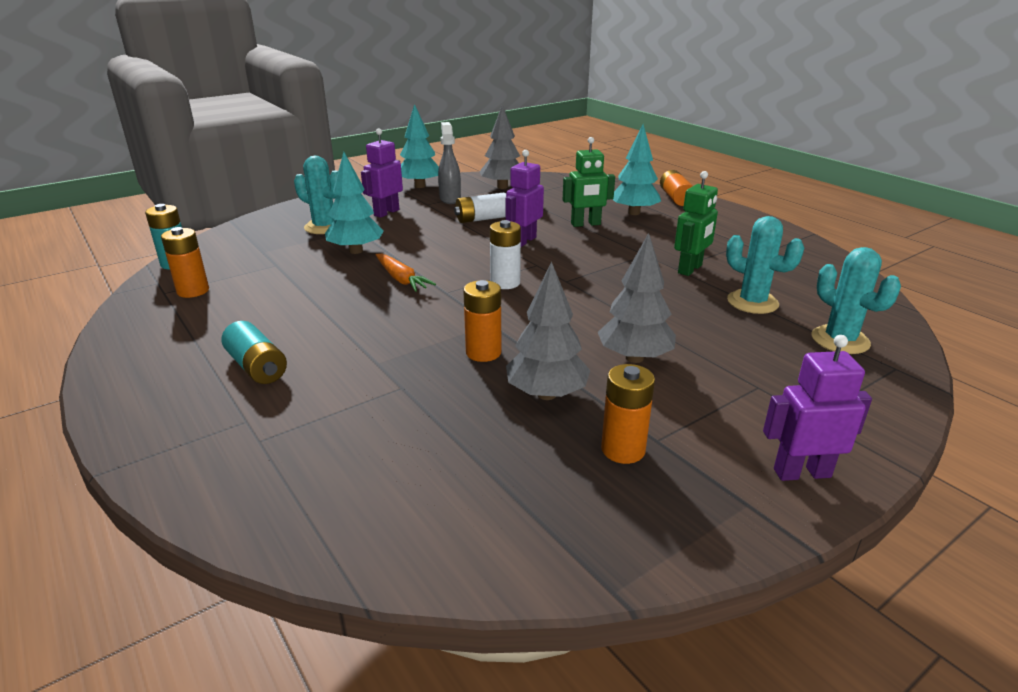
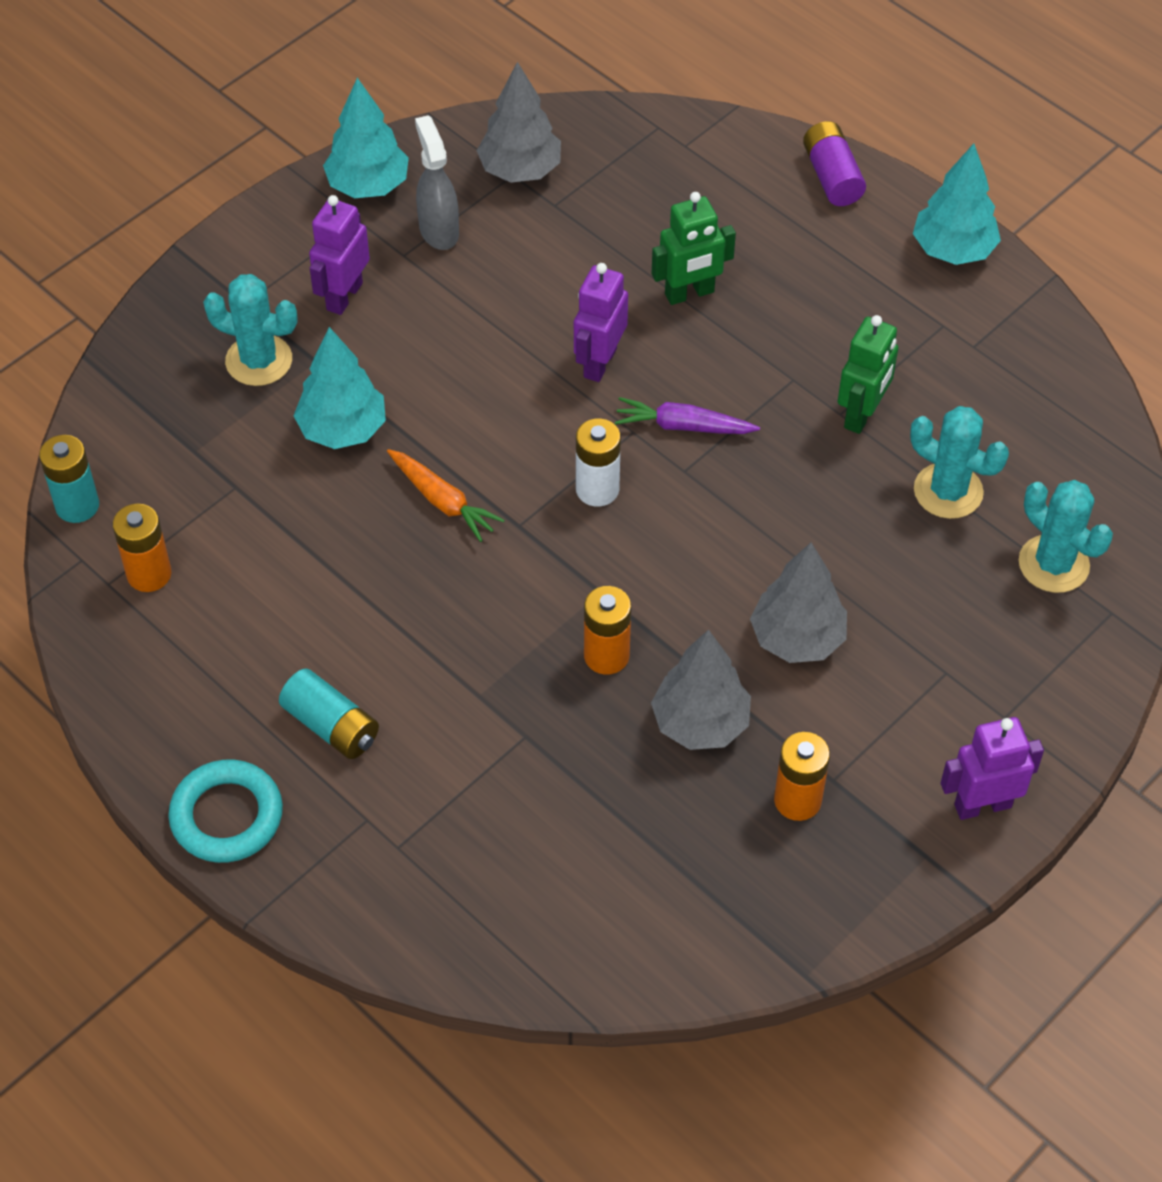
camera: 10 degrees left, 25 degrees up
(138, 406) = (227, 816): none -> turquoise ring
(482, 219) = (514, 298): white battery -> none
(570, 265) = (683, 426): none -> purple carrot
(634, 213) = (765, 242): turquoise tree -> turquoise tree (953, 250)
(675, 198) = (832, 176): orange battery -> purple battery

